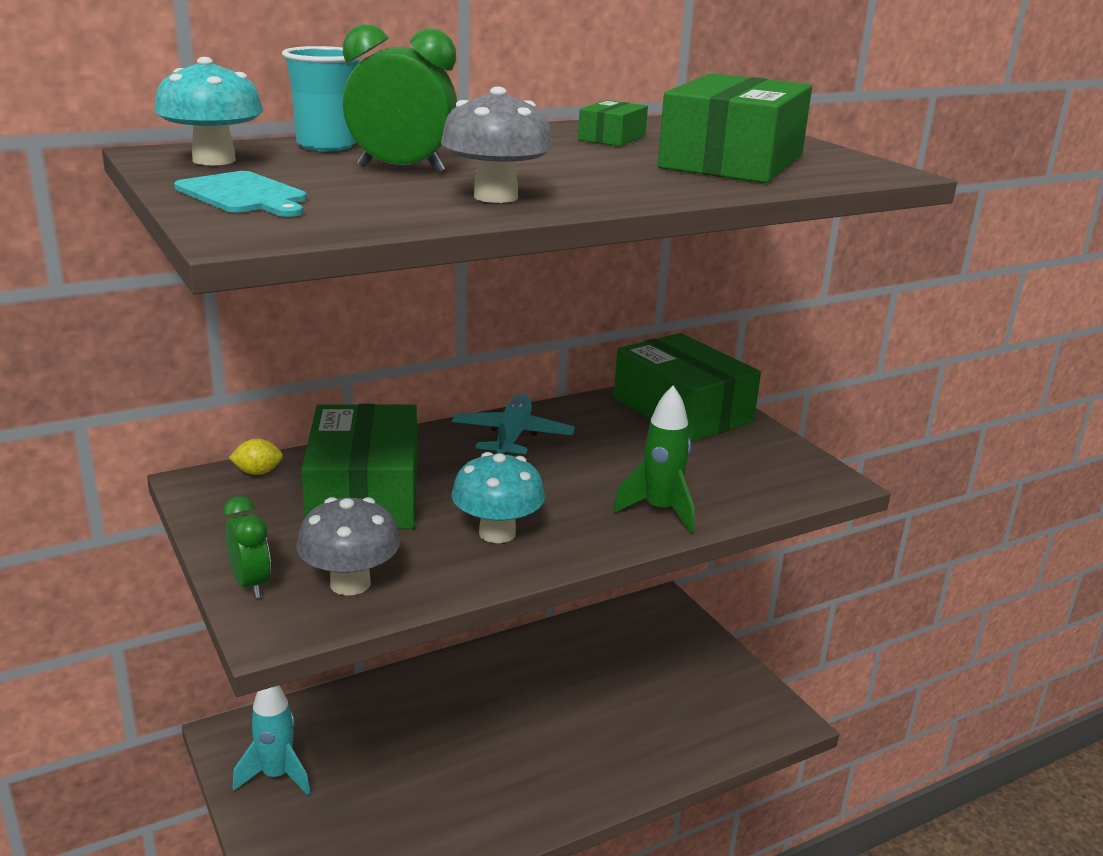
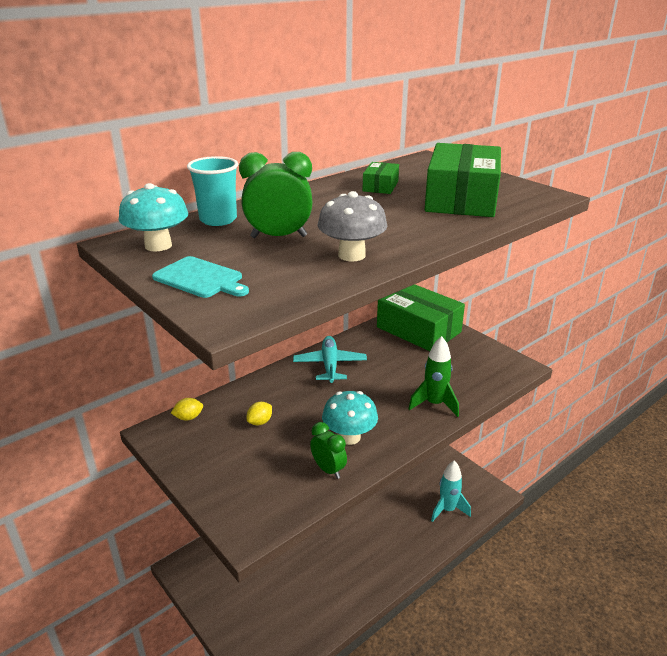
camera: 10 degrees left, 5 degrees up
(251, 584) = (219, 502): green clock -> green clock (328, 469)
(276, 775) = (220, 588): turquoise rocket -> turquoise rocket (447, 510)
(350, 583) = (279, 490): grey mushroom -> none
(364, 493) = (260, 422): green box -> yellow lemon

